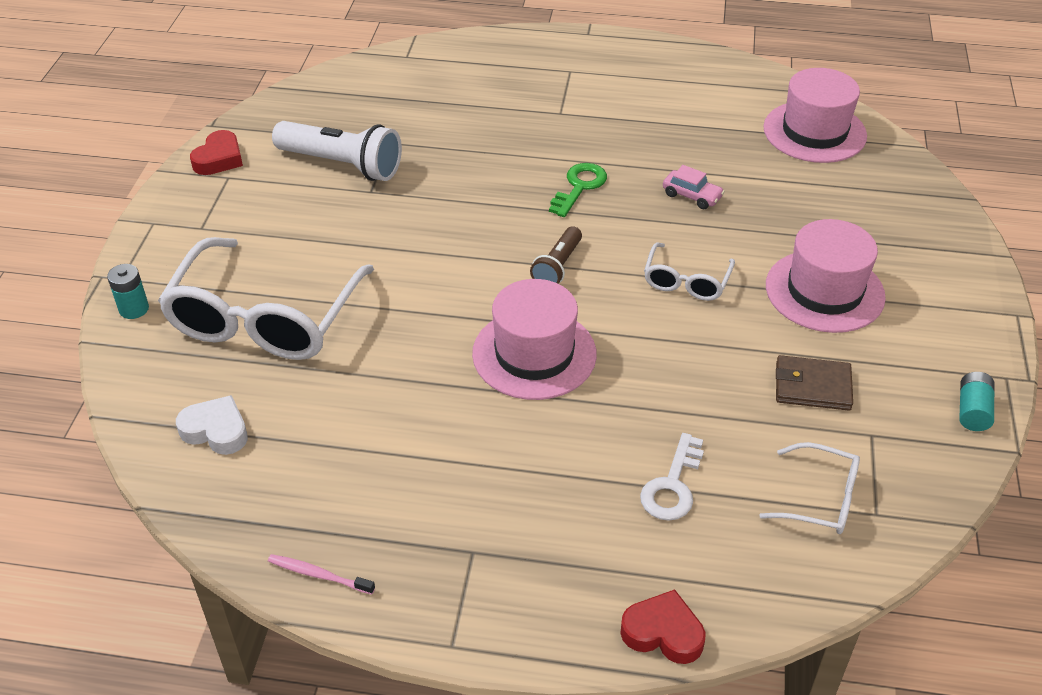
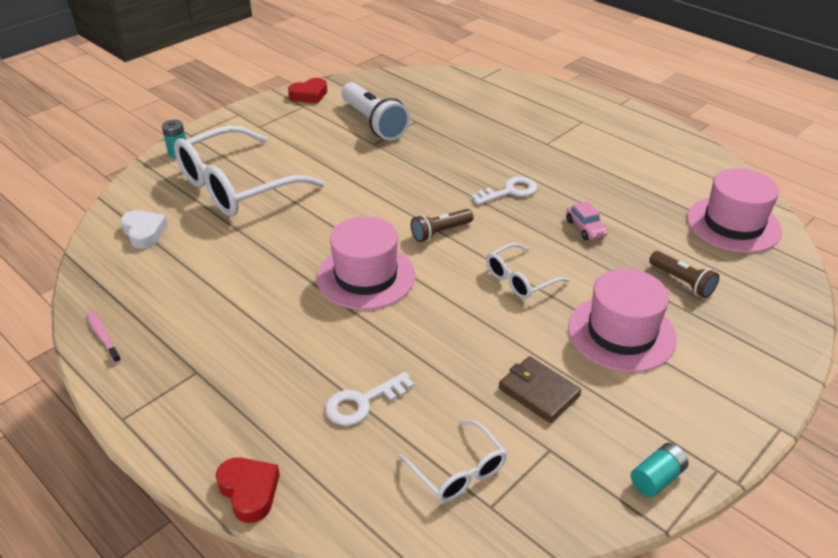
camera: 35 degrees right, 5 degrees down
(579, 187) = (509, 191): green key -> white key
(826, 213) = (682, 282): none -> brown flashlight

